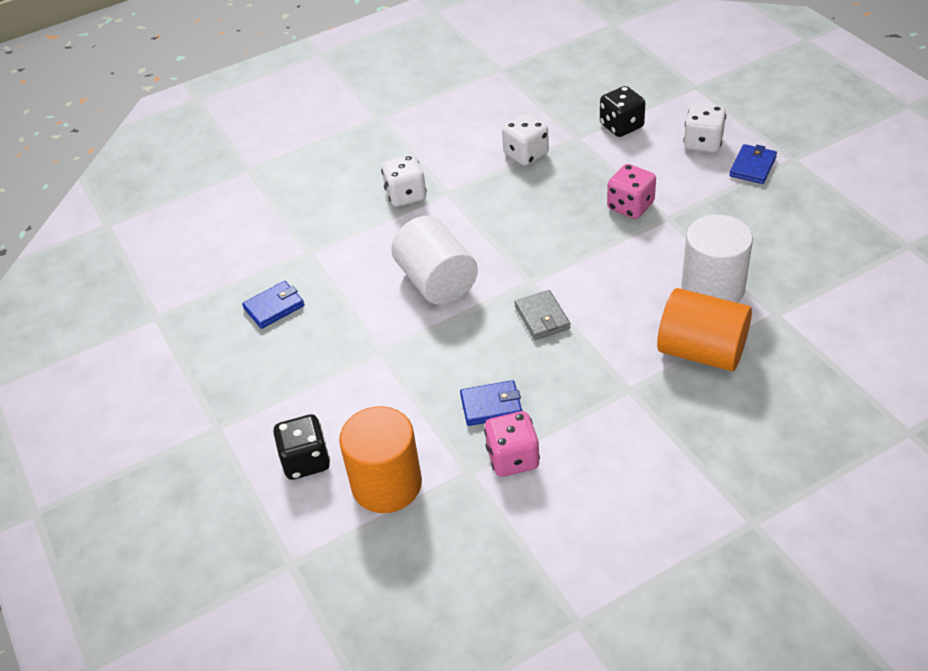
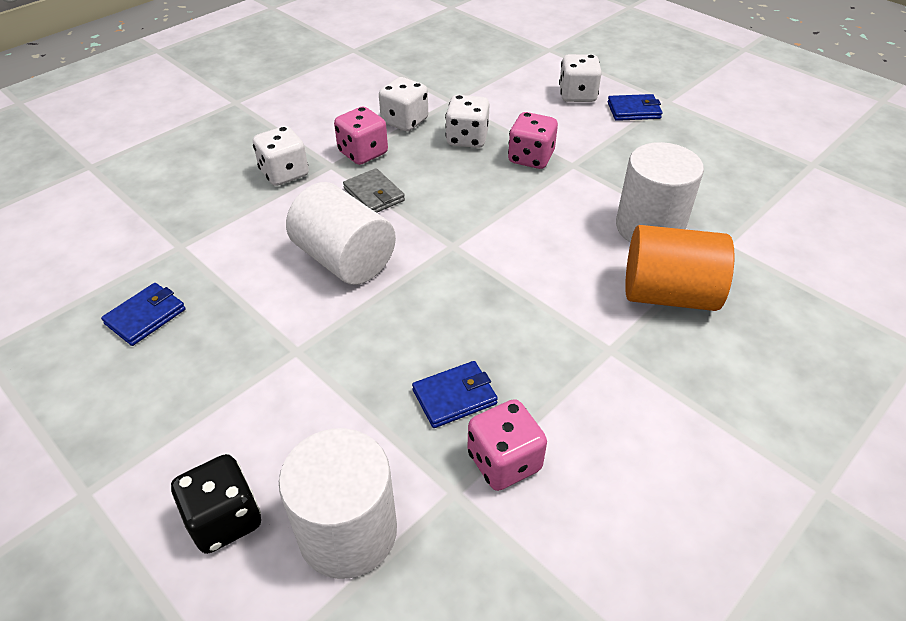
camera: 20 degrees left, 0 degrees up
(386, 484) = (348, 532): orange cylinder -> white cylinder
(479, 183) = (363, 153): none -> pink dice
(542, 317) = (479, 283): grey wallet -> grey wallet (374, 194)
(578, 179) = (467, 139): none -> white dice
(621, 126) = (492, 88): black dice -> none
(753, 167) = (633, 110): blue wallet -> blue wallet turned 75 degrees clockwise

